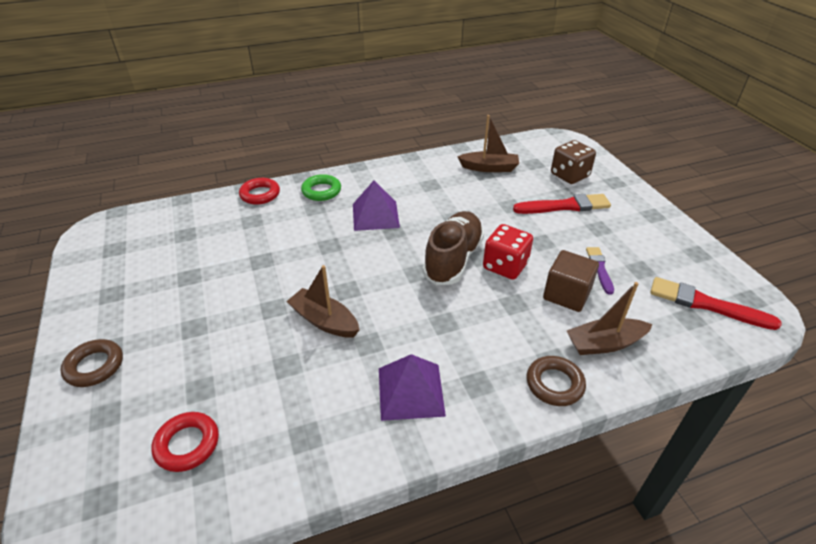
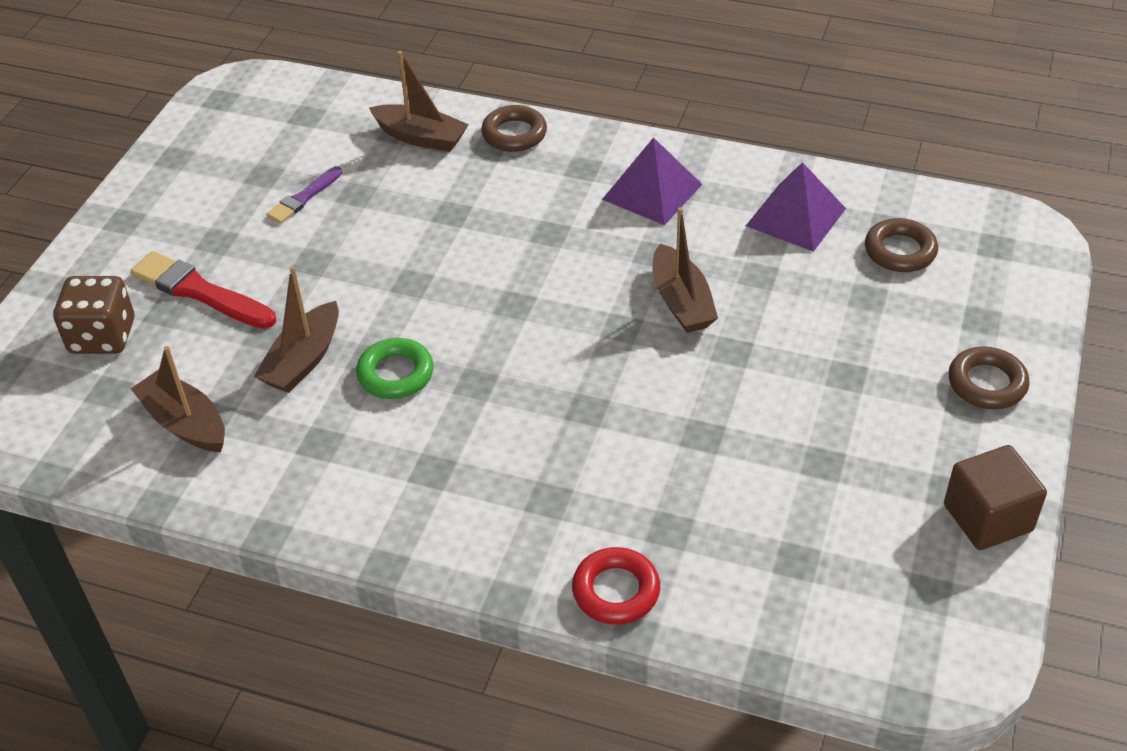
camera: 140 degrees left, 5 degrees up
(187, 444) = (900, 251): red ring -> brown ring
(321, 191) = (504, 534): green ring -> green ring (396, 374)
(375, 215) = (470, 427): purple pyramid -> purple pyramid (795, 217)
(453, 259) = (449, 297): brown shoe -> none
(479, 204) = (303, 360): none -> brown boat
(505, 266) = (400, 256): red dice -> none
(566, 294) = (384, 192): brown cube -> brown cube (987, 518)
(706, 304) = (268, 116): red brush -> none

